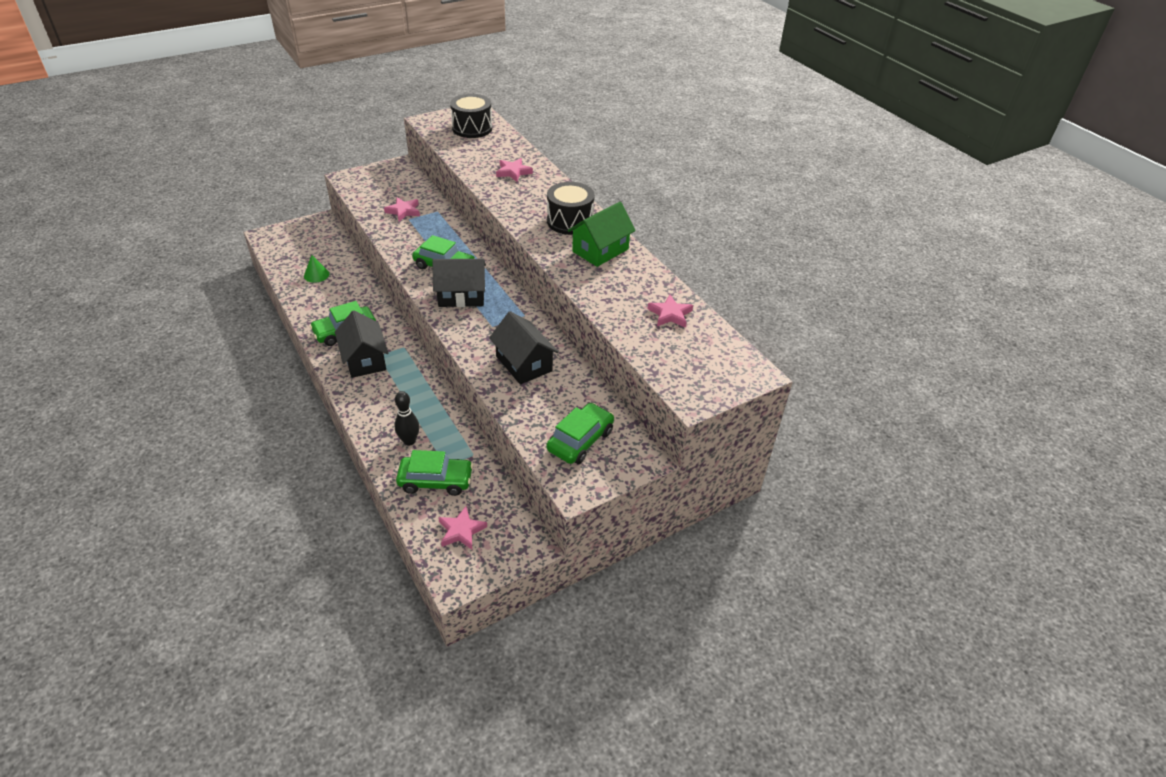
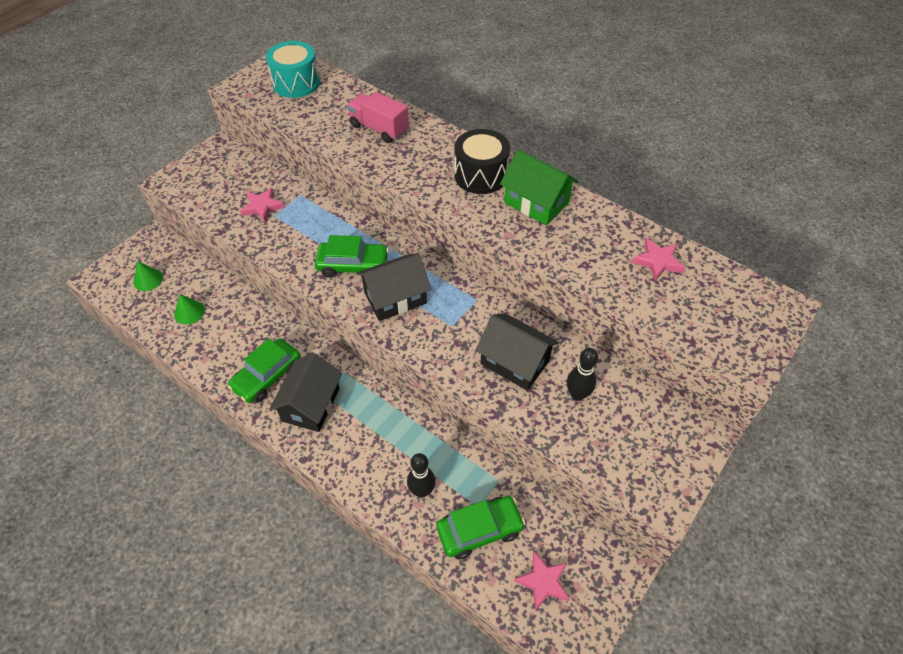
camera: 20 degrees left, 10 degrees up
(301, 246) = (148, 279): none -> green cone
(365, 359) = (311, 404): black house -> black house turned 60 degrees clockwise
(472, 128) = (296, 83): black drum -> turquoise drum
(513, 172) = (379, 129): pink star -> pink truck
(558, 399) = (577, 395): none -> black bowling pin
(580, 440) = (631, 438): green car -> none
(600, 250) = (536, 203): green house -> green house turned 75 degrees counterclockwise

